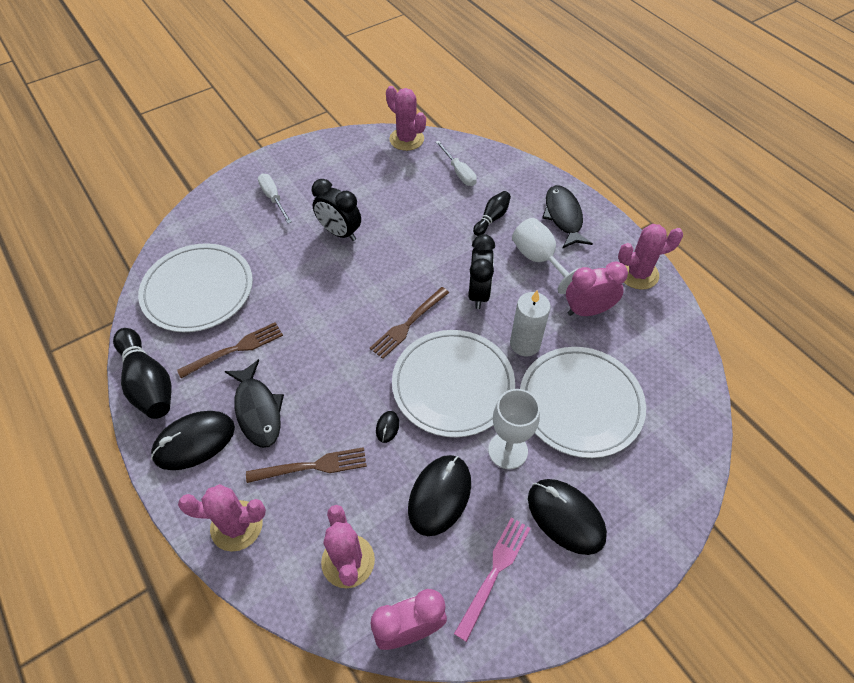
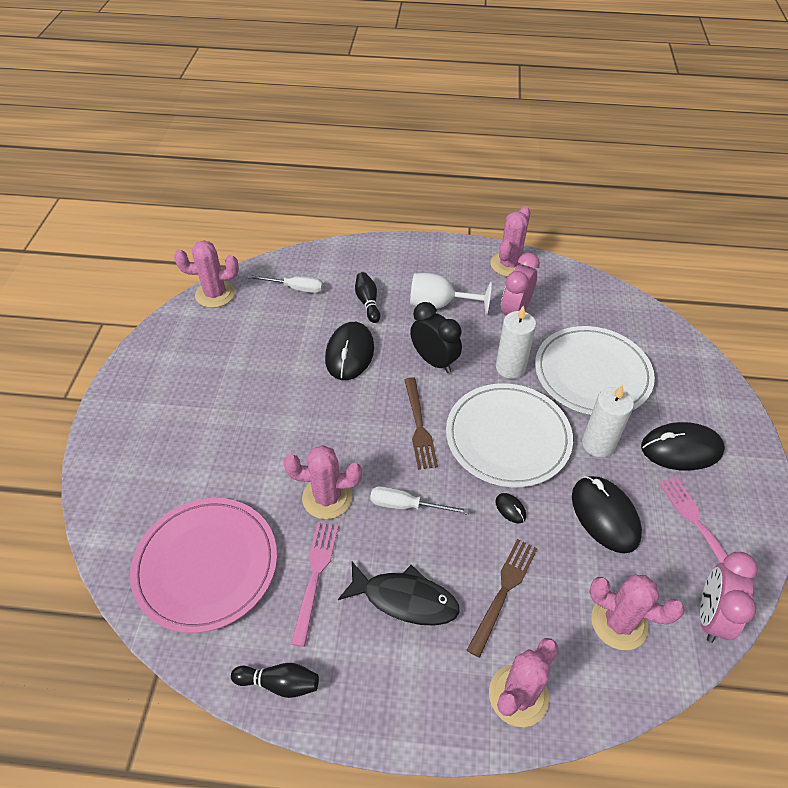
camera: 50 degrees left, 5 degrees down
(148, 383) = (279, 683): black bowling pin -> black bowling pin, size x0.56
(194, 442) = (392, 679): black mouse -> black mouse (350, 353)
(198, 290) = (206, 565): white plate -> pink plate
(236, 349) = (315, 575): brown fork -> pink fork
(273, 198) = (162, 430): white screwdriver -> white screwdriver (406, 505)
(299, 314) = (327, 497): none -> pink cactus
(339, 232) = (266, 408): black clock -> none
(508, 450) = (598, 444): white goblet -> white candle
(563, 217) = (413, 264): black fish -> none

